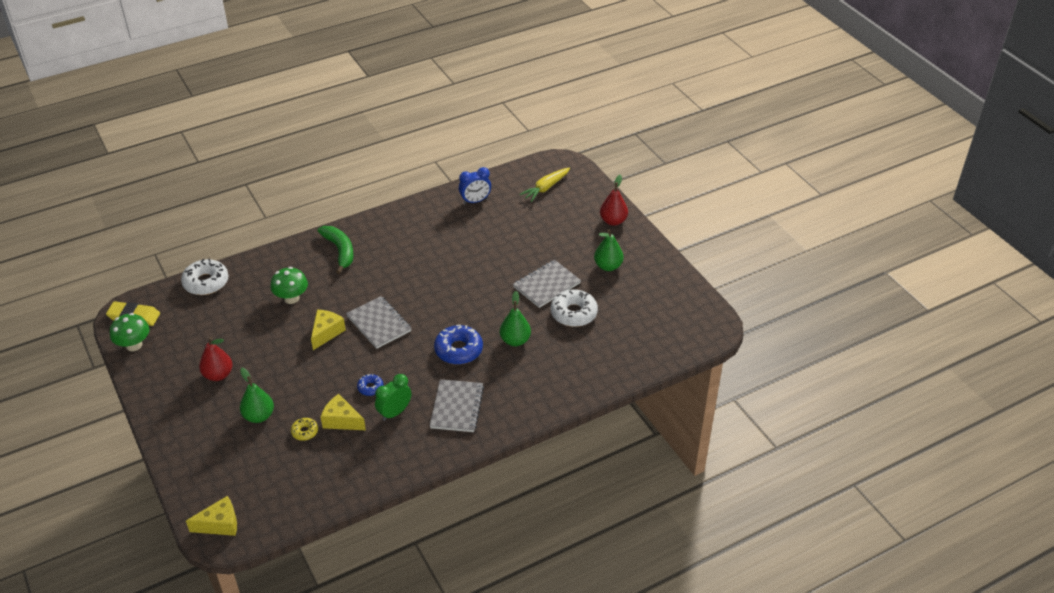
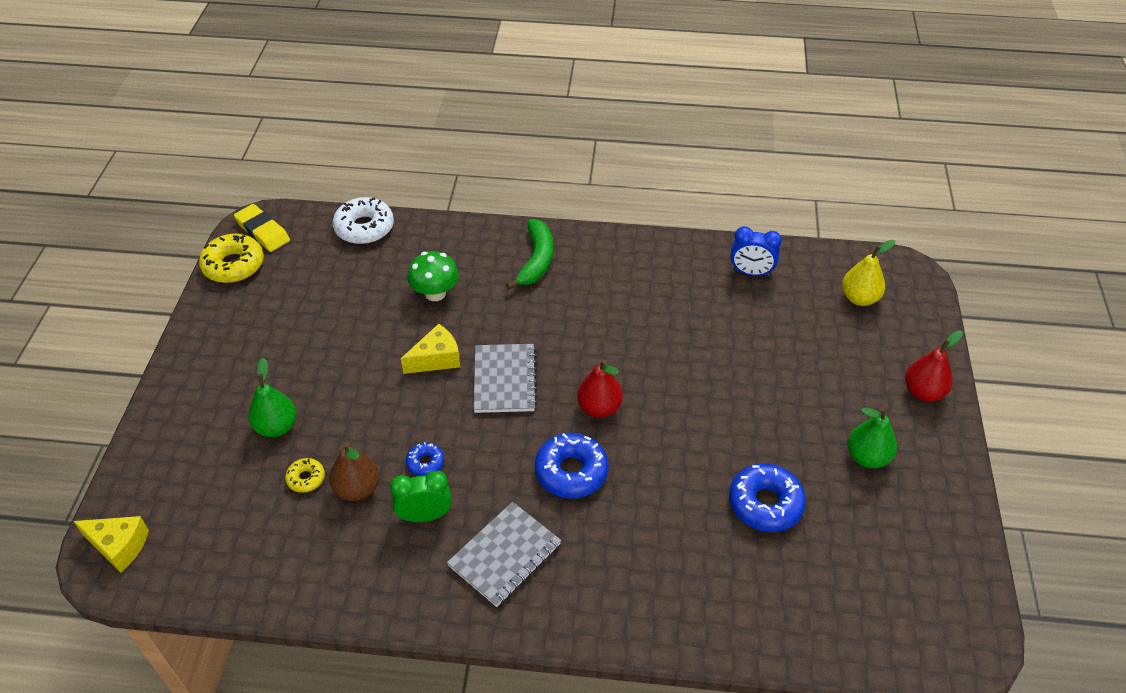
camera: 35 degrees right, 5 degrees up
(134, 345) = (233, 265): green mushroom -> yellow donut
(218, 375) = (281, 348): red pear -> red pear (599, 408)
(341, 420) = (357, 488): yellow cheese -> brown pear
(515, 340) = (654, 500): green pear -> none
(545, 188) = (859, 298): yellow carrot -> yellow pear
(546, 285) = (758, 440): grey notebook -> none
(573, 313) = (765, 503): white donut -> blue donut

